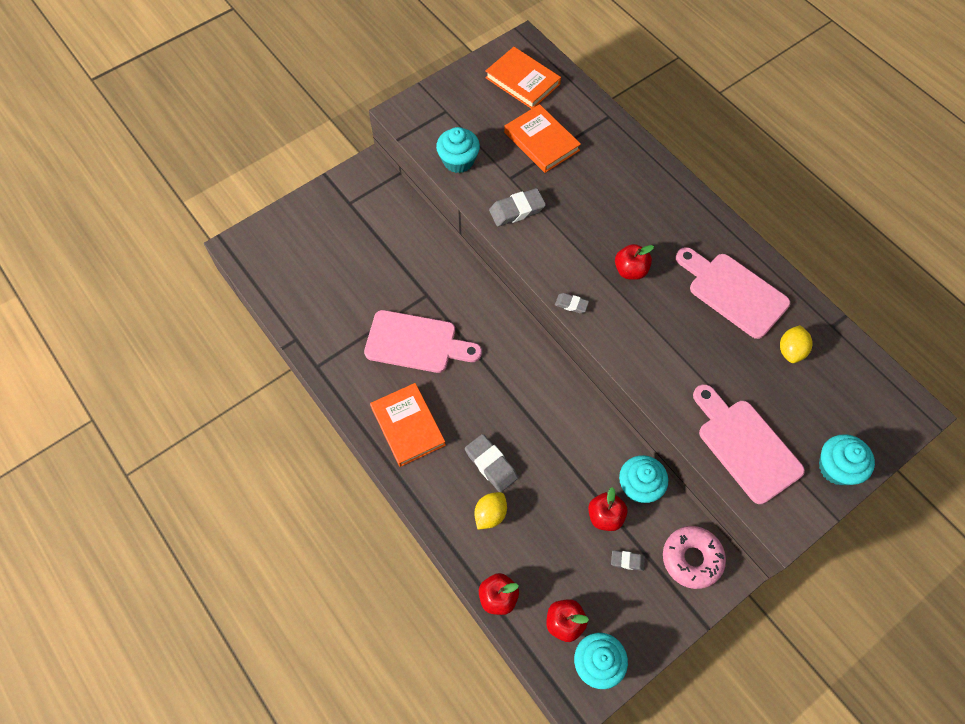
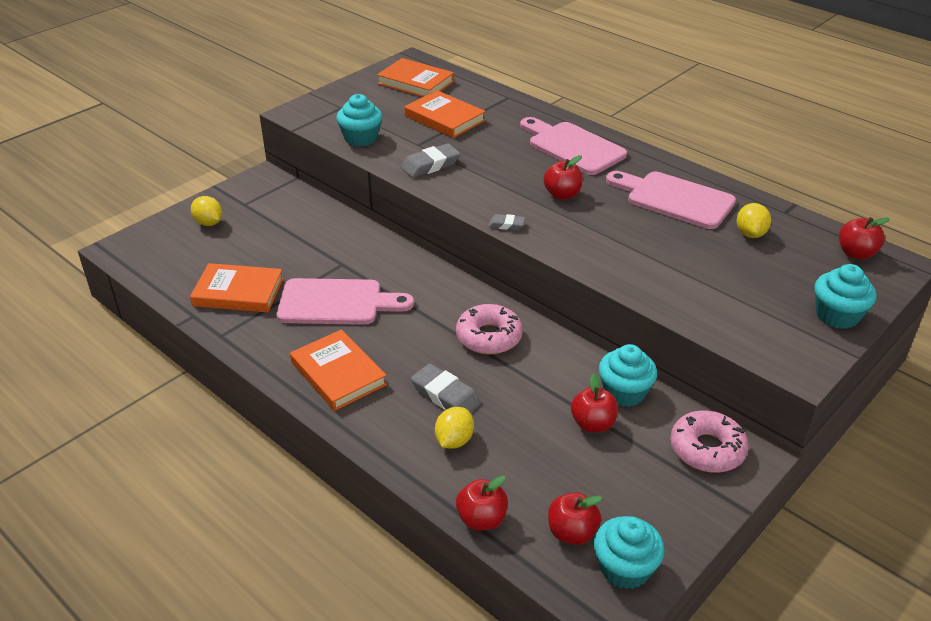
camera: 10 degrees left, 25 degrees down
(316, 224) = (209, 223): none -> yellow lemon
(335, 317) = (238, 292): none -> orange book
(538, 404) = (489, 337): none -> pink donut
(627, 561) = (631, 461): grey eraser -> none
(745, 446) = (731, 310): pink cutting board -> pink cutting board (572, 147)
(880, 392) = (856, 253): none -> red apple

